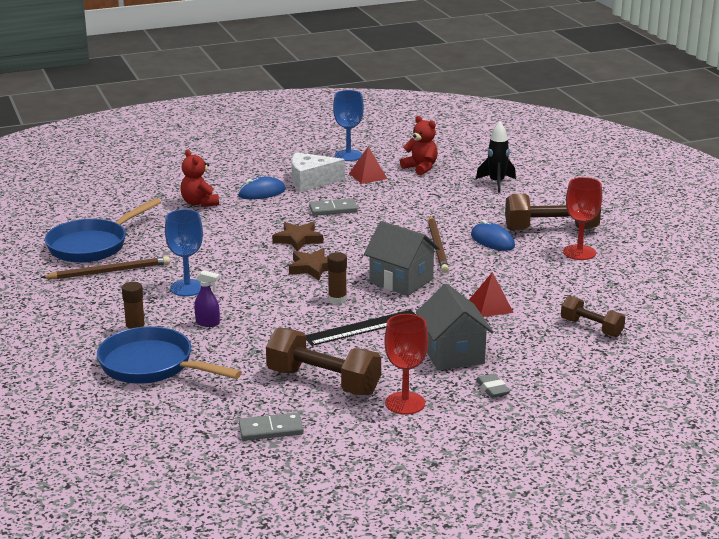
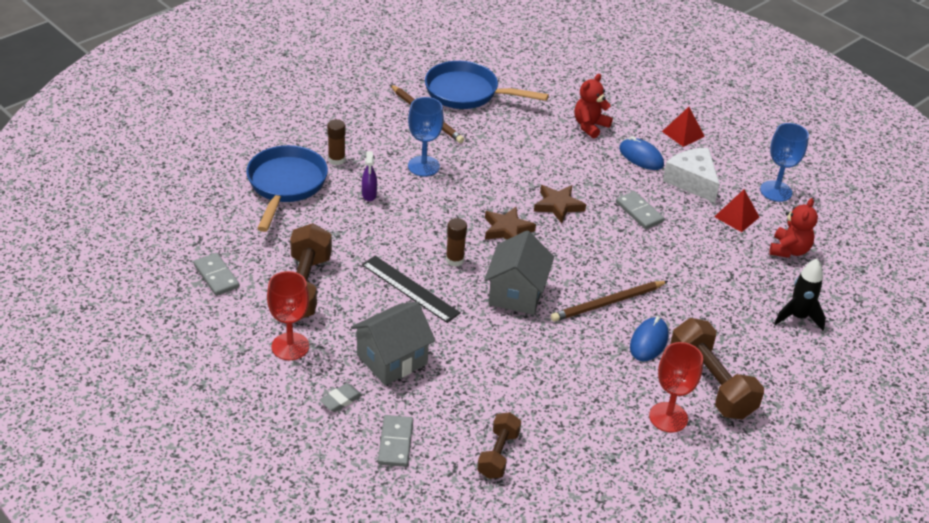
camera: 65 degrees right, 15 degrees up
(490, 306) = (501, 368): red pyramid -> red pyramid (683, 134)
(558, 371) = (395, 443): none -> grey domino

